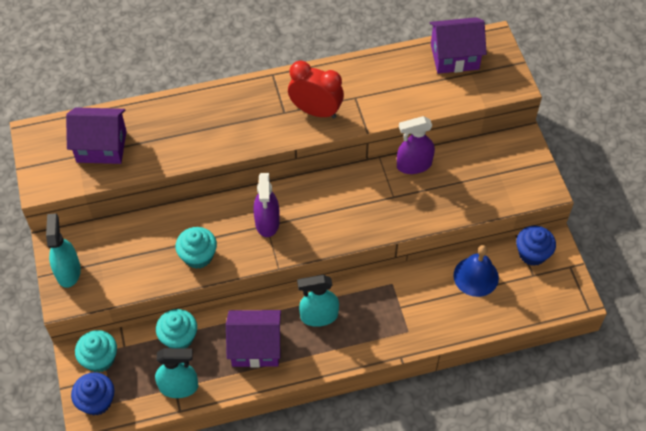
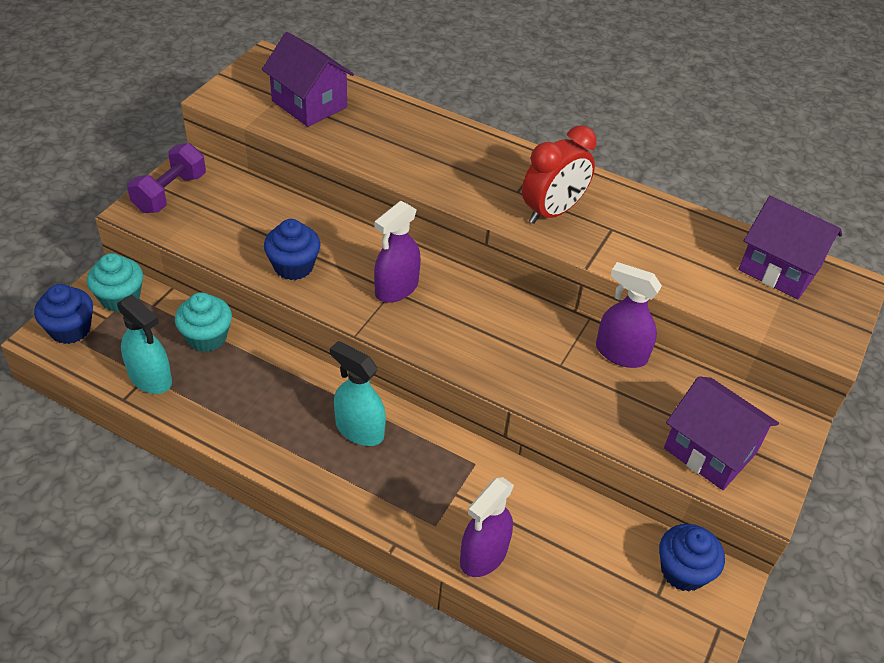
camera: 40 degrees right, 10 degrees down
(68, 271) = (170, 193): turquoise spray bottle -> purple dumbbell
(198, 256) = (293, 266): turquoise cupcake -> blue cupcake
(255, 347) = (262, 404): purple house -> purple house (710, 450)
(315, 111) = (552, 212): red clock -> red clock turned 75 degrees clockwise
(444, 325) = (483, 555): none -> purple spray bottle
(476, 276) = (582, 536): blue bell -> none

